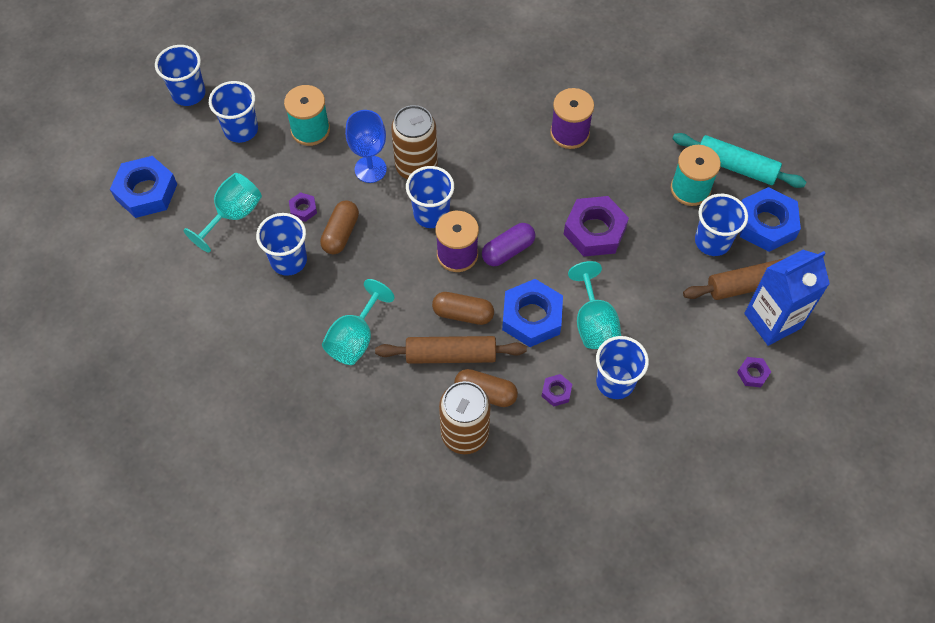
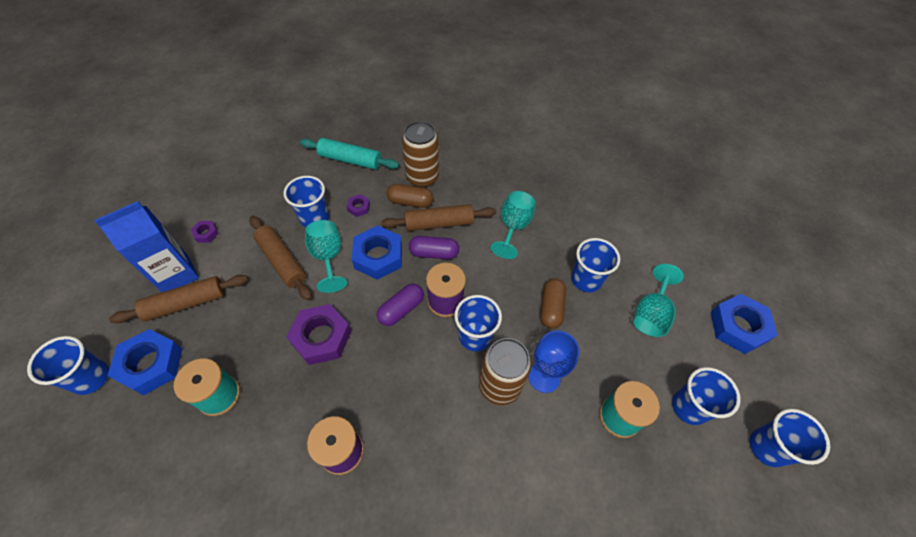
camera: 170 degrees right, 5 degrees down
(303, 209) = (592, 327): purple nut -> none
(463, 314) = (434, 253): brown capsule -> purple capsule
(649, 324) = (282, 261): none -> brown rolling pin
(712, 241) = (210, 340): blue cup -> blue cup (91, 378)
(735, 166) = (162, 430): turquoise rolling pin -> turquoise rolling pin (350, 160)

